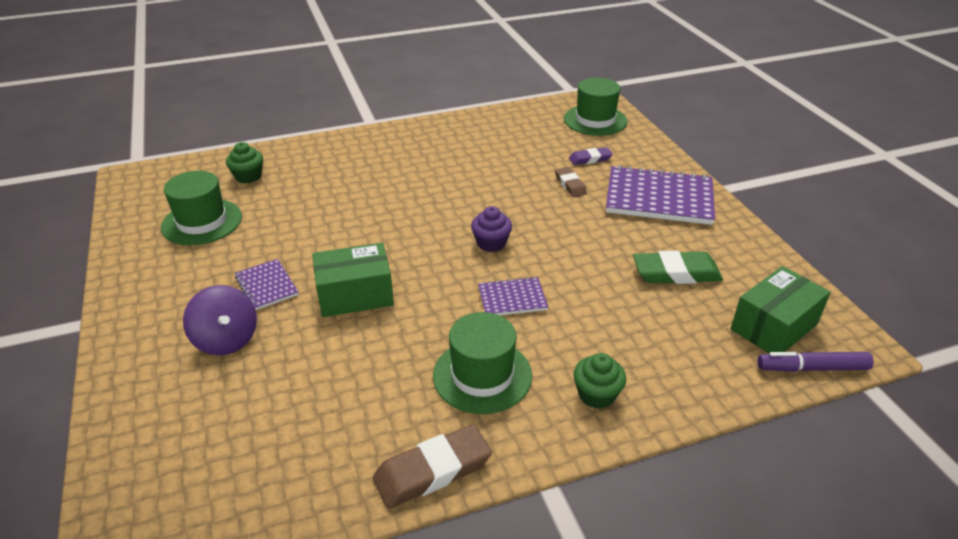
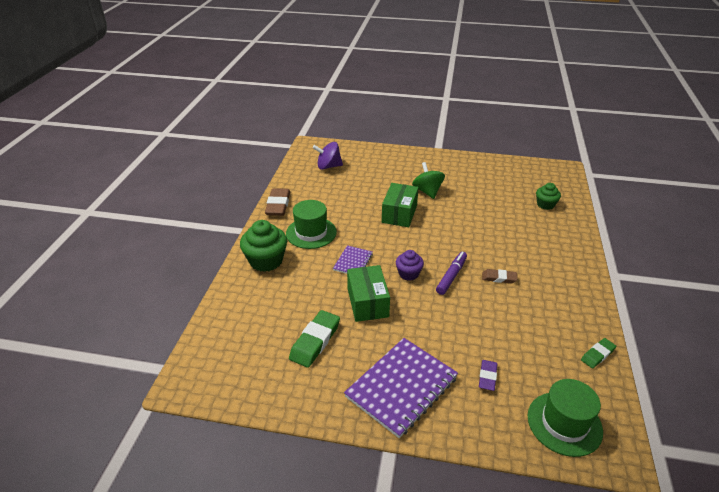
camera: 120 degrees right, 0 degrees up
(202, 222) = (500, 183): green hat -> none
(226, 340) = (396, 176): purple spinning top -> purple spinning top (328, 166)
(266, 286) = (427, 191): purple notebook -> green spinning top
(502, 116) = (597, 355): none -> green eraser
(570, 185) = (453, 343): brown eraser -> brown eraser (499, 278)
(596, 394) = (266, 261): green cupcake -> green cupcake, size x1.69
(774, 327) = (235, 356): green box -> green box (367, 302)
(812, 368) = (196, 349): purple marker -> purple marker (451, 276)

